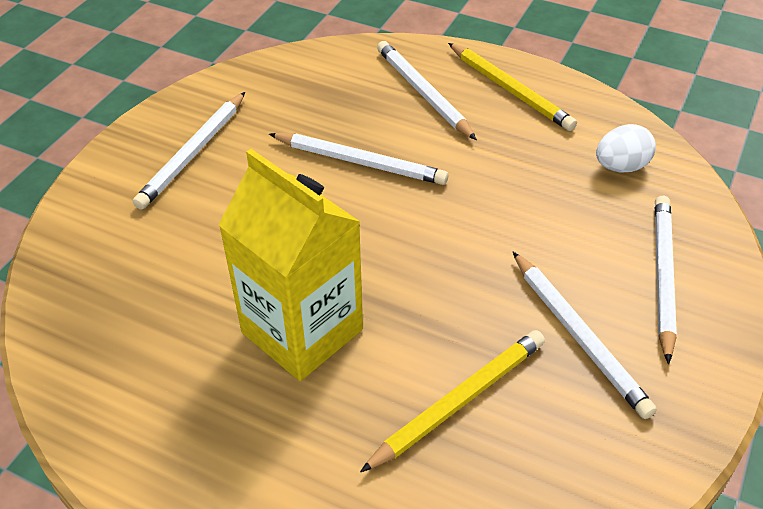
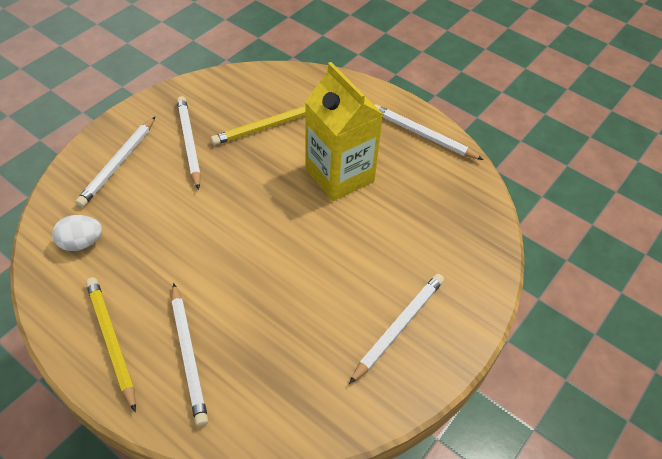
camera: 170 degrees left, 5 degrees up
(360, 162) = (269, 288): white pencil -> white pencil (423, 135)

